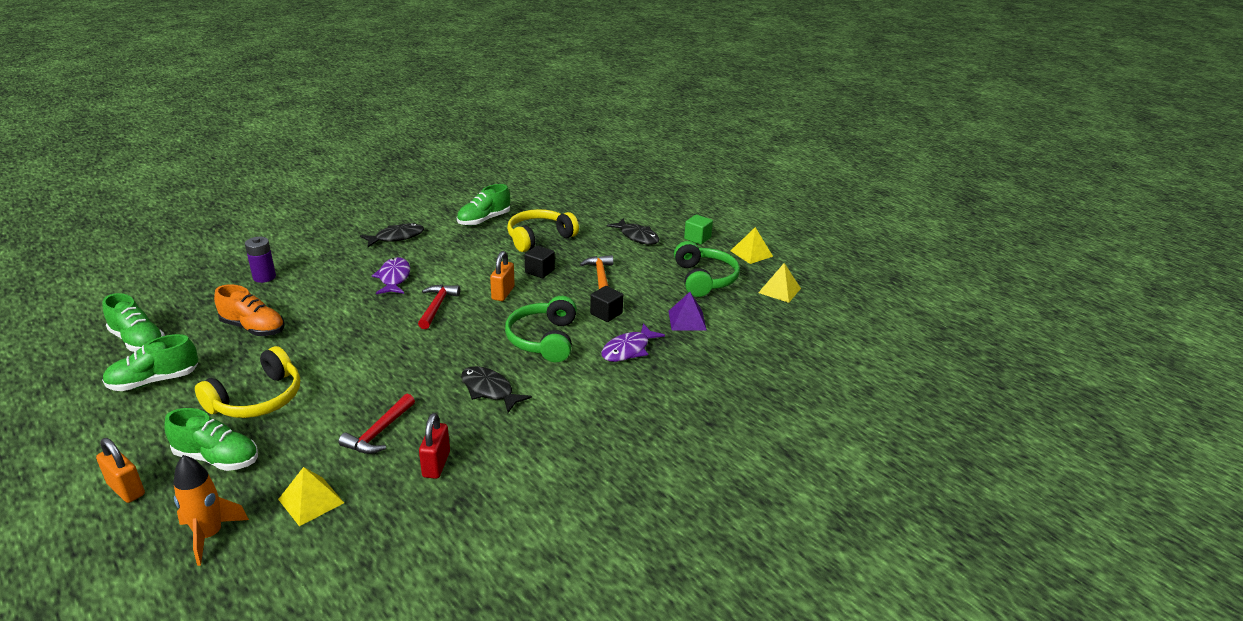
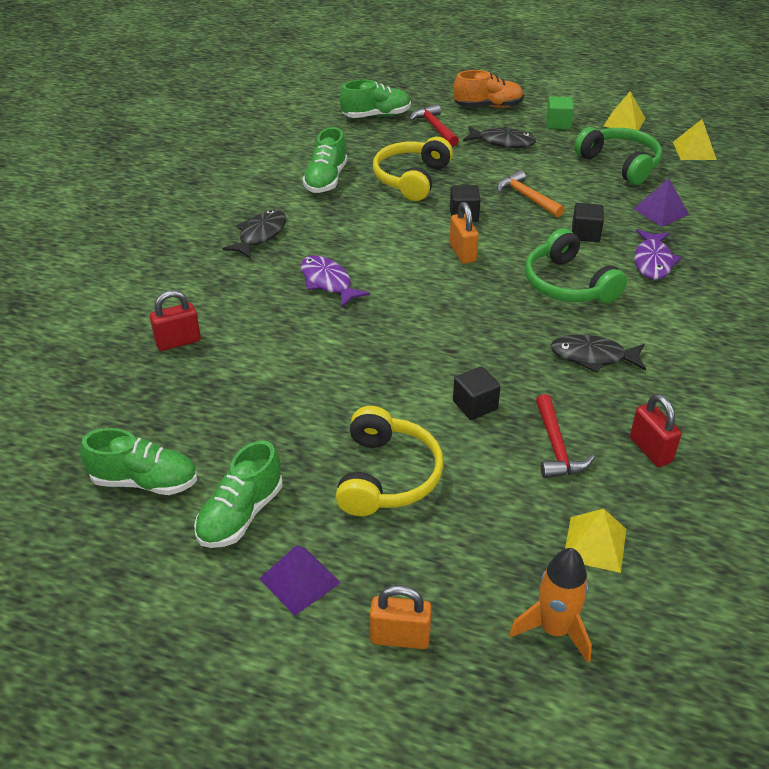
camera: 30 degrees left, 10 degrees up
(127, 430) = (299, 580): none -> purple pyramid
(217, 458) = (442, 555): green shoe -> green shoe (376, 115)
(253, 328) = (259, 404): orange shoe -> orange shoe (488, 106)
(264, 277) = (178, 342): purple battery -> red padlock
(369, 384) = (475, 405): none -> black cube
(437, 306) = (419, 294): red hammer -> red hammer (434, 127)

